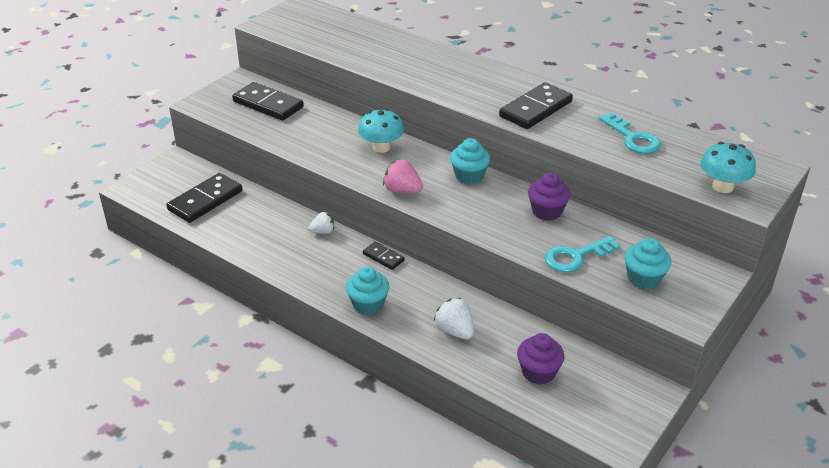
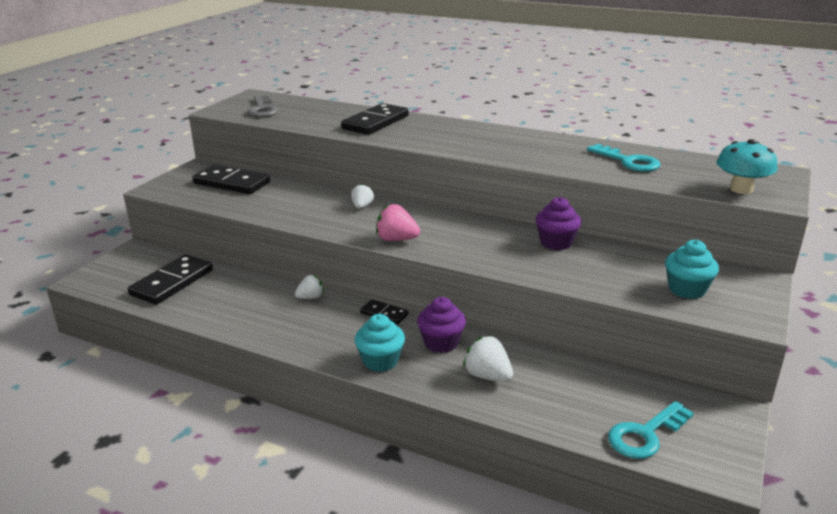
camera: 10 degrees left, 10 degrees down
(305, 27) = (262, 109): none -> grey key
(381, 147) = (362, 206): turquoise mushroom -> white strawberry
(469, 176) = (462, 221): turquoise cupcake -> none
(535, 109) = (520, 148): black domino -> black domino (375, 122)
(538, 372) = (598, 406): purple cupcake -> purple cupcake (441, 343)
(576, 257) = (606, 278): turquoise key -> turquoise key (645, 434)

